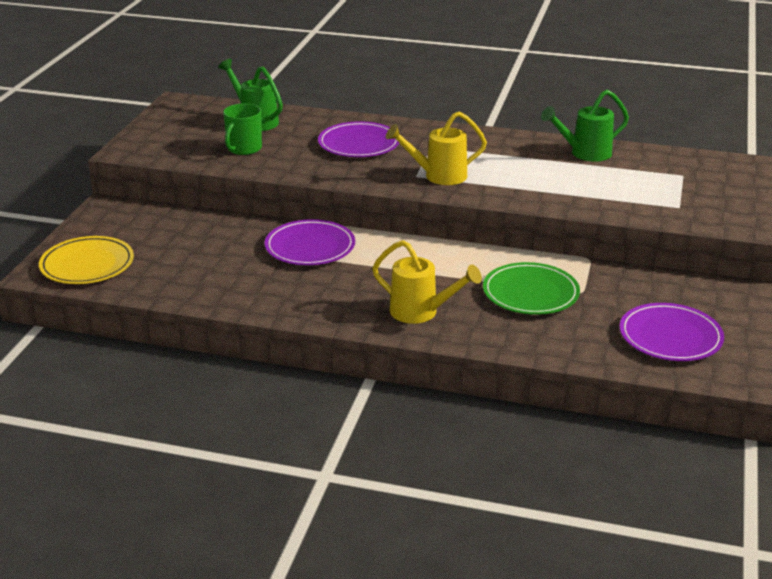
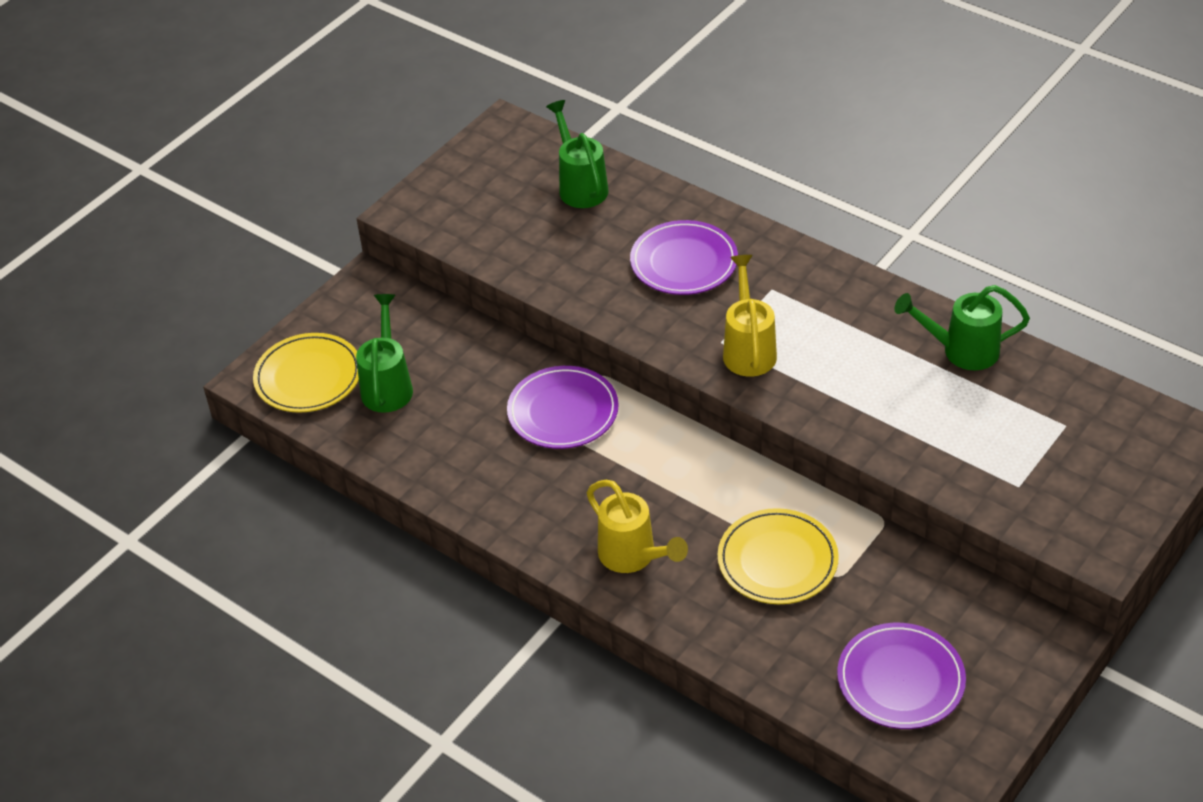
camera: 25 degrees right, 15 degrees up
(158, 258) = (387, 386): none -> green watering can
(244, 149) = (541, 239): green mug -> none
(438, 176) = (748, 349): yellow watering can -> yellow watering can turned 75 degrees clockwise
(530, 293) = (777, 560): green plate -> yellow plate

